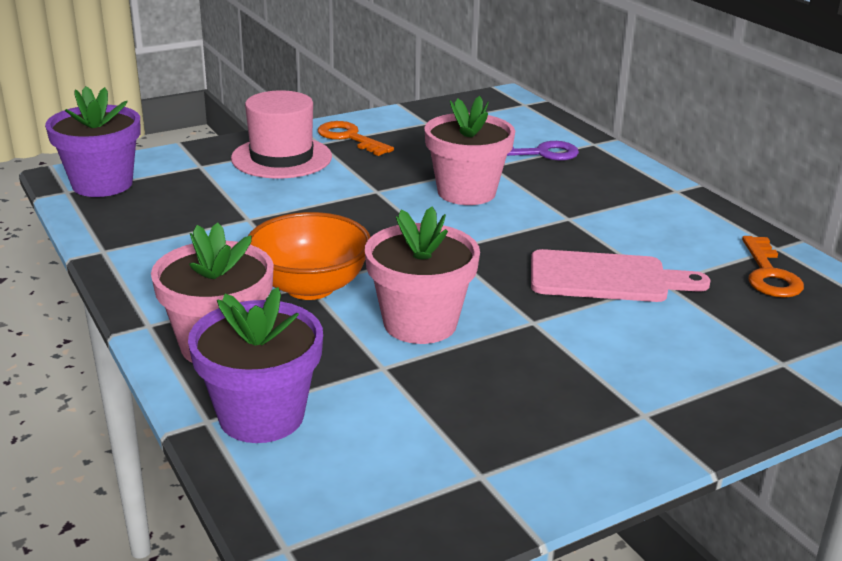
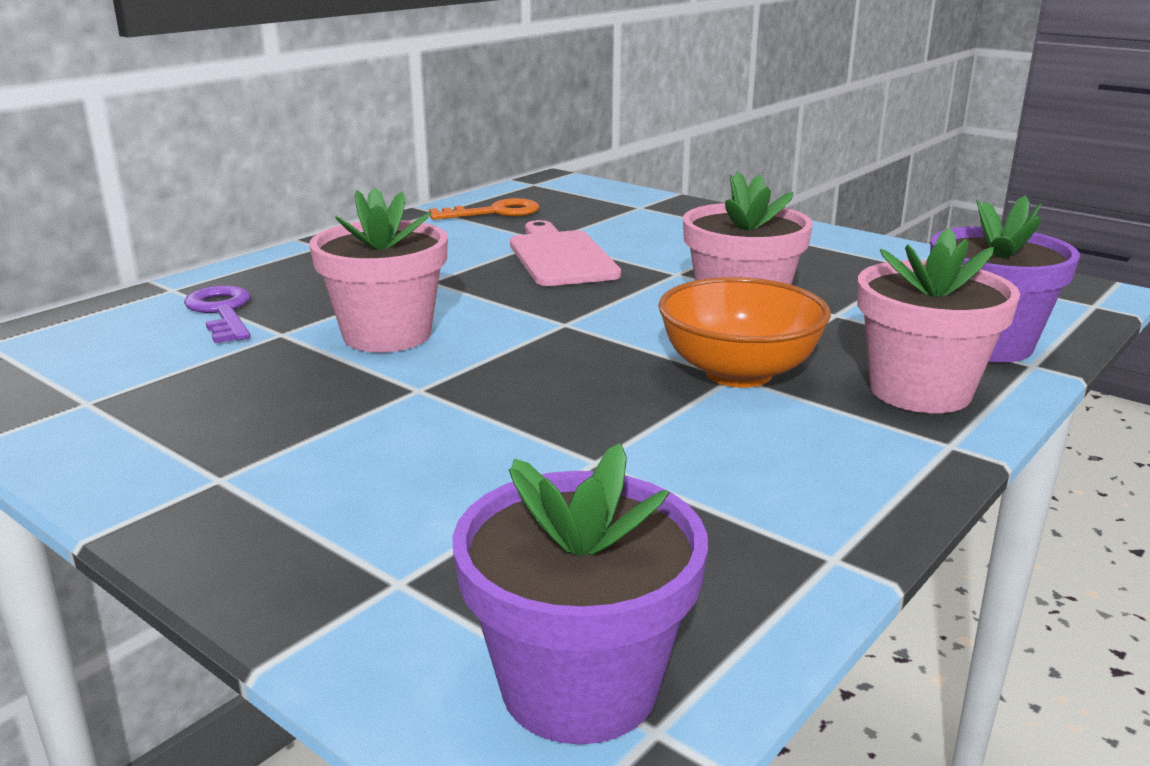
camera: 110 degrees left, 5 degrees down
(281, 158) = (314, 498): pink hat -> none
(349, 138) = (184, 454): orange key -> none

